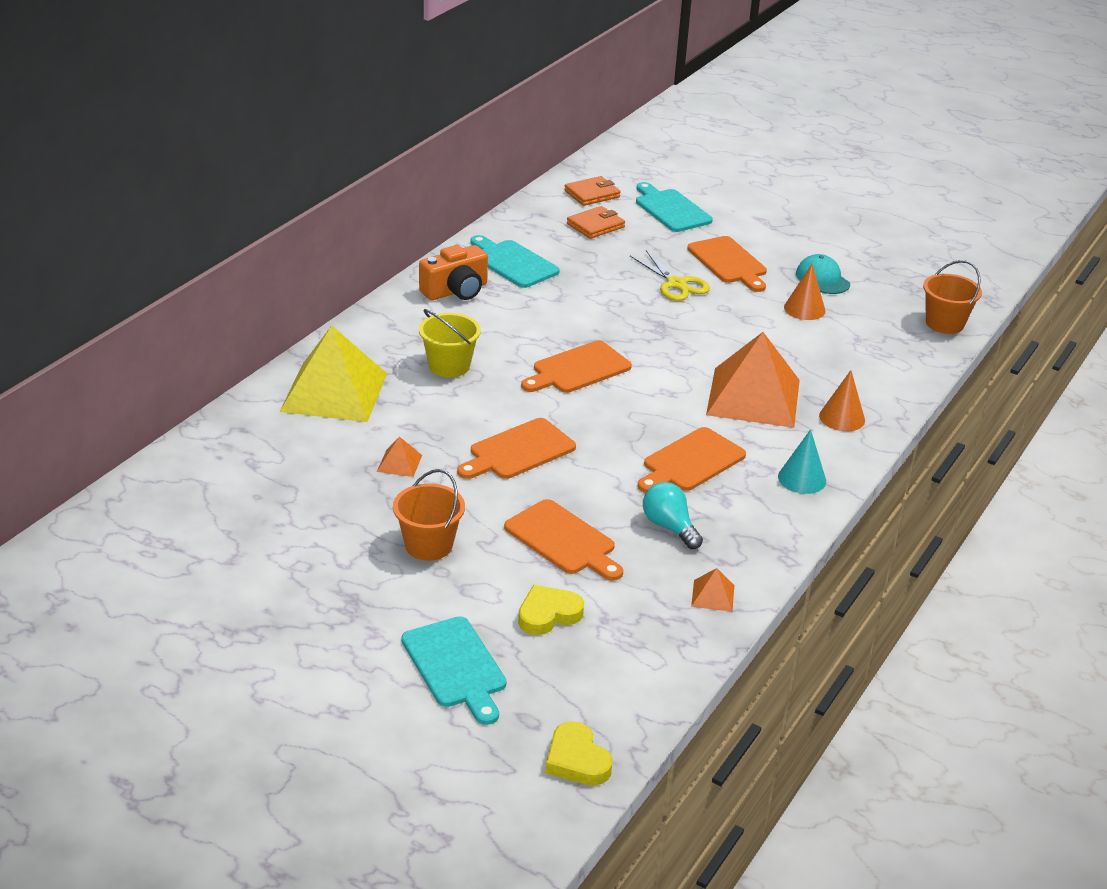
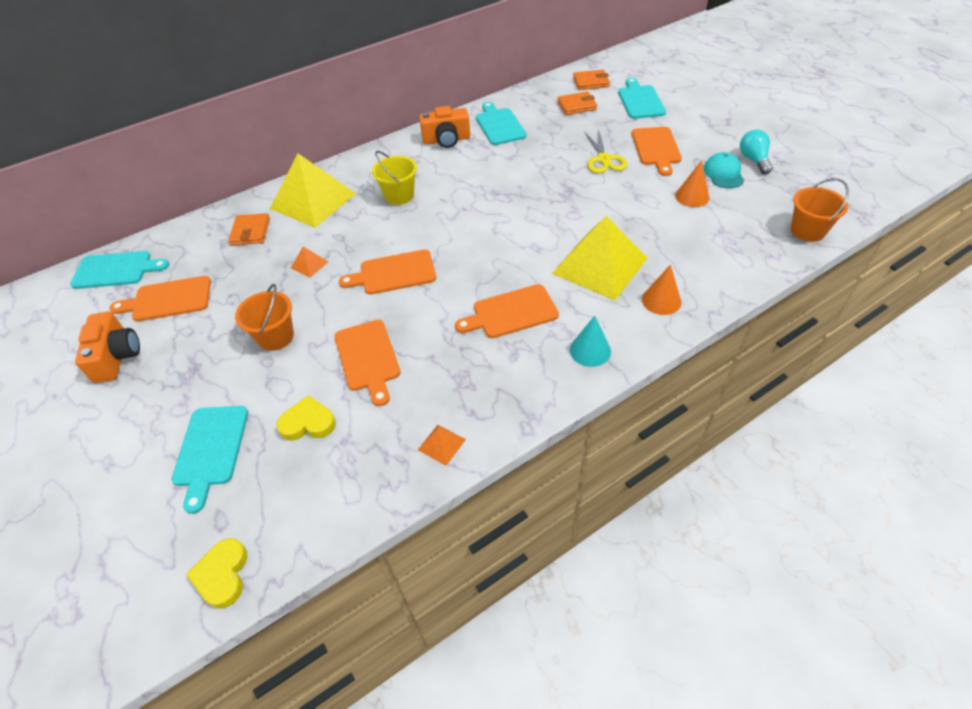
camera: 30 degrees right, 15 degrees up
(122, 523) = (116, 270): none -> turquoise cutting board
(233, 612) = (117, 357): none -> orange camera
(279, 443) = (250, 231): none -> orange wallet
(578, 369) = (484, 215): orange cutting board -> orange cutting board (168, 300)
(669, 527) = (453, 368): turquoise light bulb -> turquoise light bulb (753, 160)
(753, 397) = (599, 265): orange pyramid -> yellow pyramid

